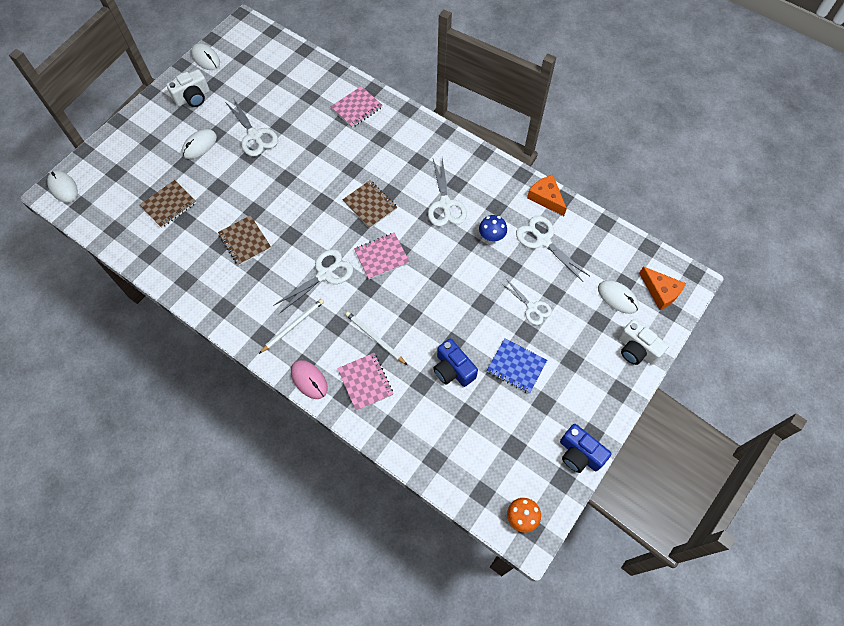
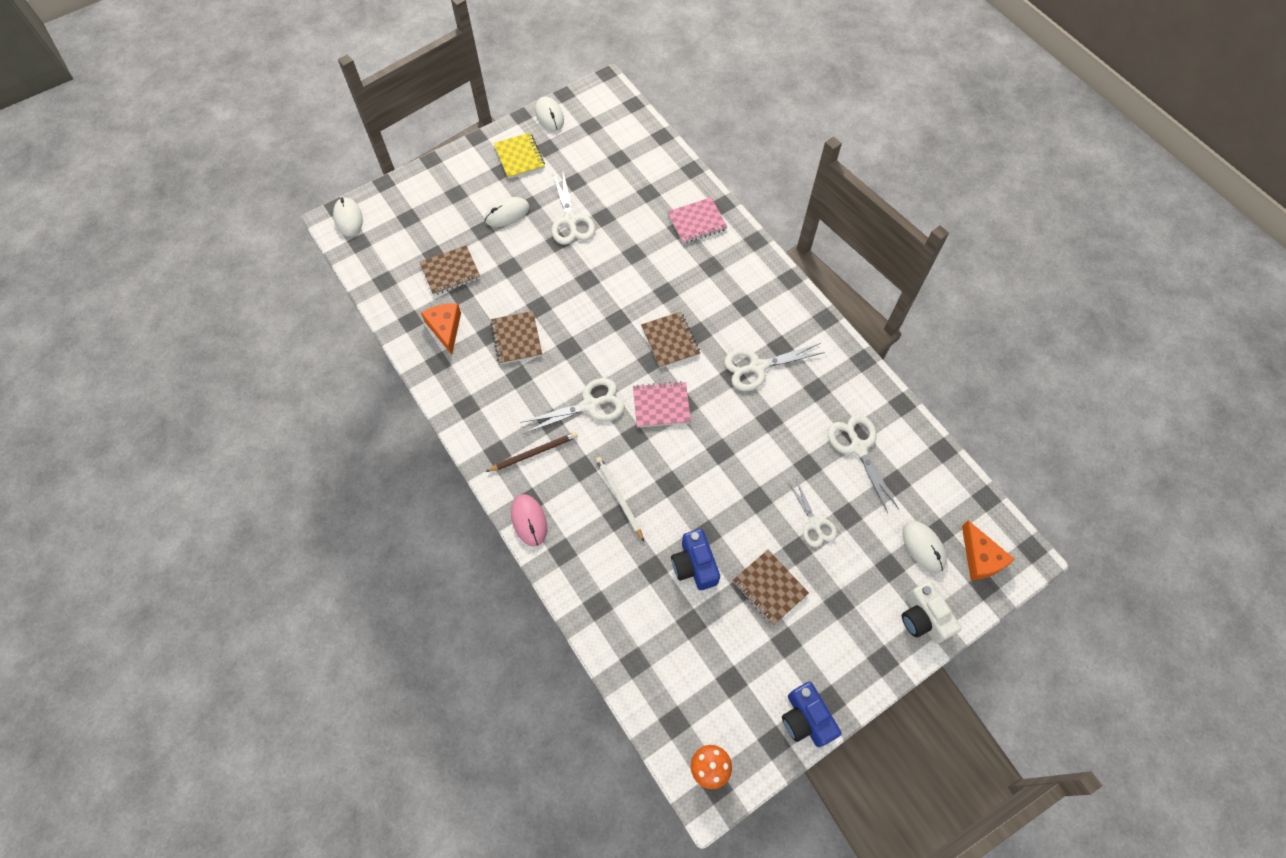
camera: 20 degrees right, 0 degrees up
(193, 97) = (519, 157): white camera -> yellow notebook
(293, 326) = (534, 453): white pencil -> brown pencil
(365, 382) = (590, 545): pink notebook -> none
(445, 204) = (757, 367): white scissors -> white scissors turned 60 degrees clockwise
(491, 237) = (798, 423): blue mushroom -> none
(516, 366) = (769, 588): blue notebook -> brown notebook
(546, 198) = (881, 397): orange cheese -> orange cheese (445, 328)

